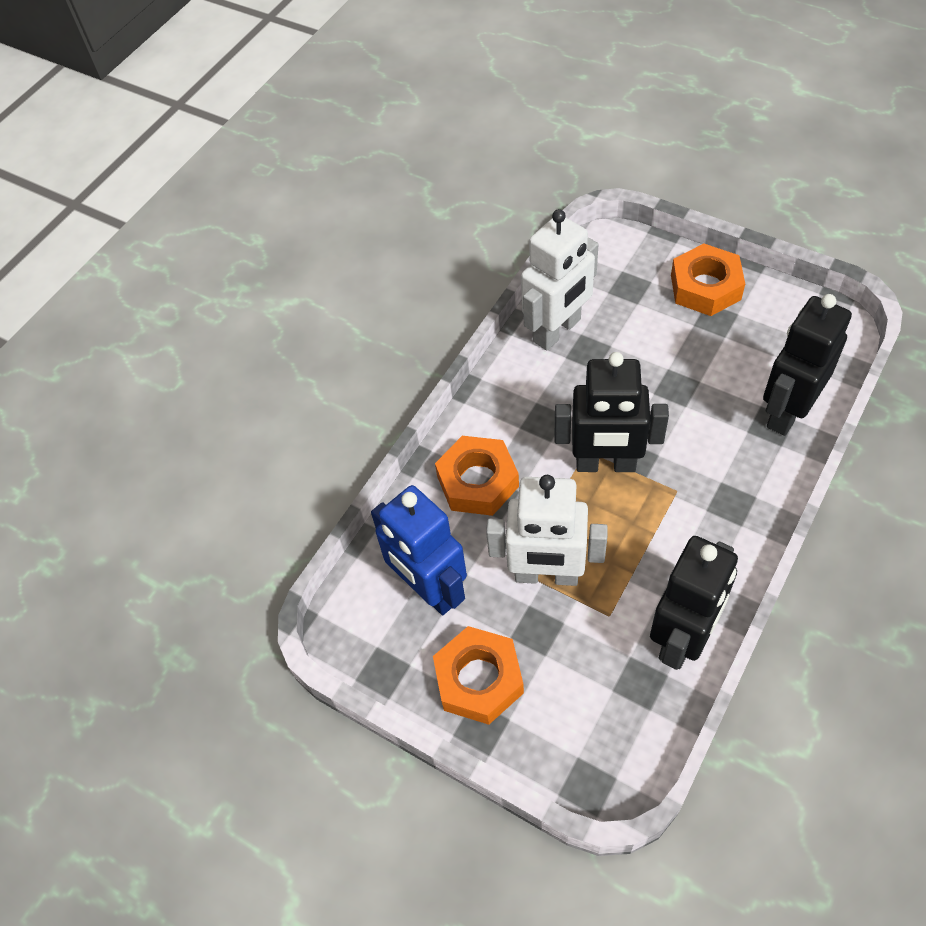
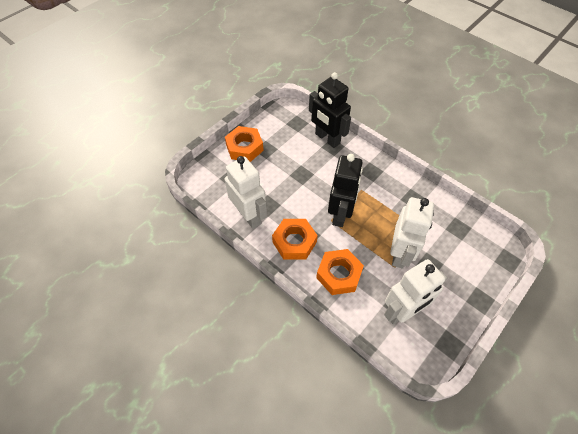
camera: 85 degrees left, 0 degrees up
(429, 589) = (402, 311): blue robot -> white robot
(479, 679) = (455, 296): orange nut -> orange nut (294, 242)
(683, 638) = (437, 206): black robot -> none

